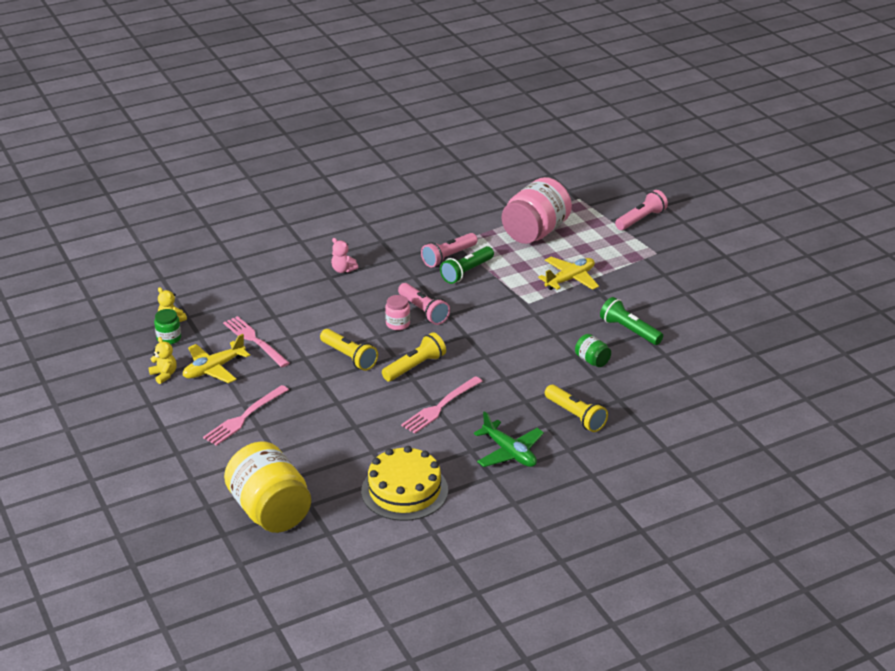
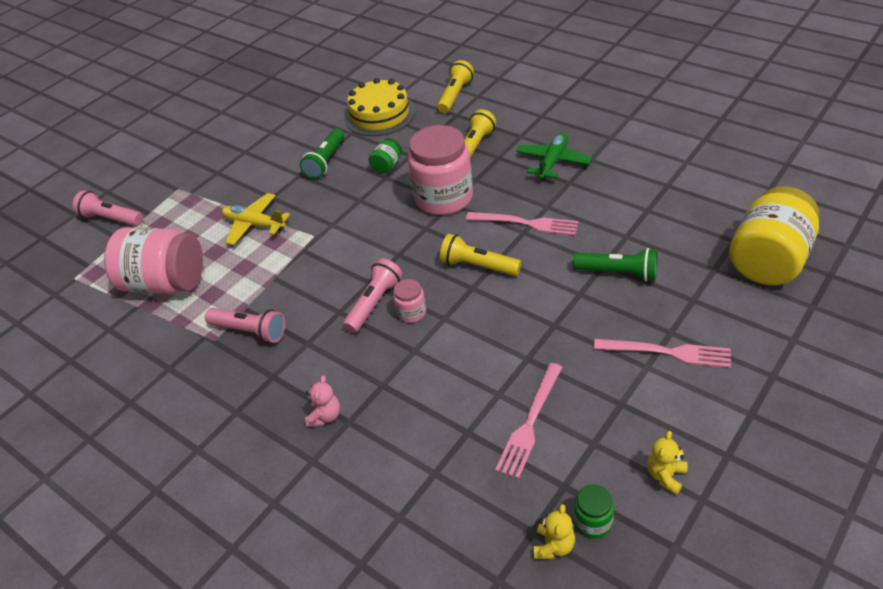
camera: 110 degrees left, 10 degrees up
(214, 369) = (613, 431): yellow plane -> none
(349, 357) = (498, 322): yellow flashlight -> yellow flashlight (455, 95)
(404, 490) = (656, 195): yellow cake -> yellow cake (380, 115)
(466, 272) = (276, 303): green flashlight -> green flashlight (618, 273)
(516, 376) = (443, 198): none -> pink jar

